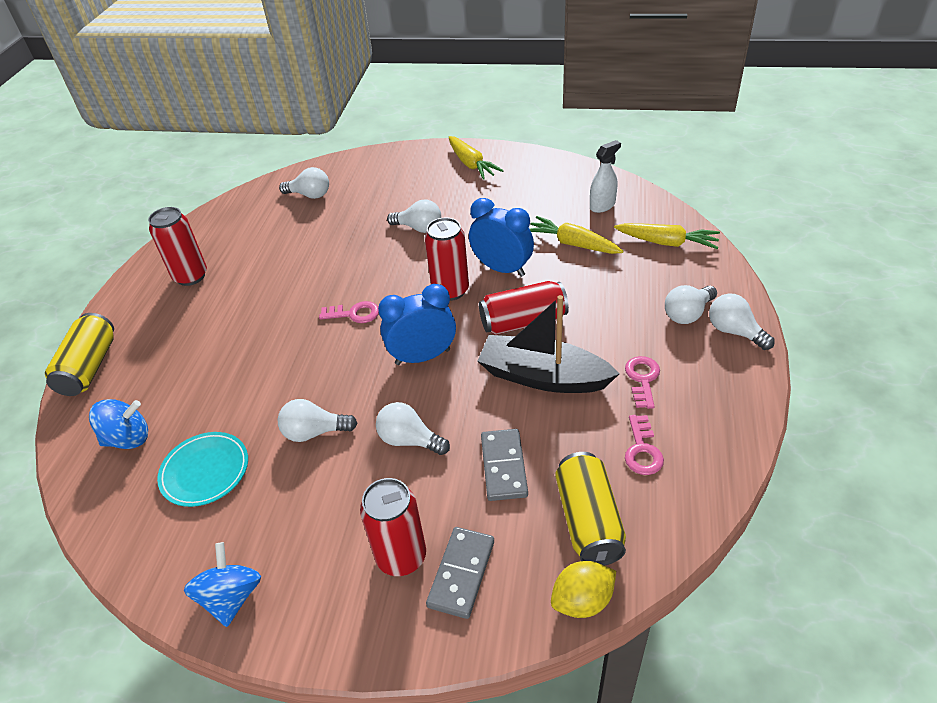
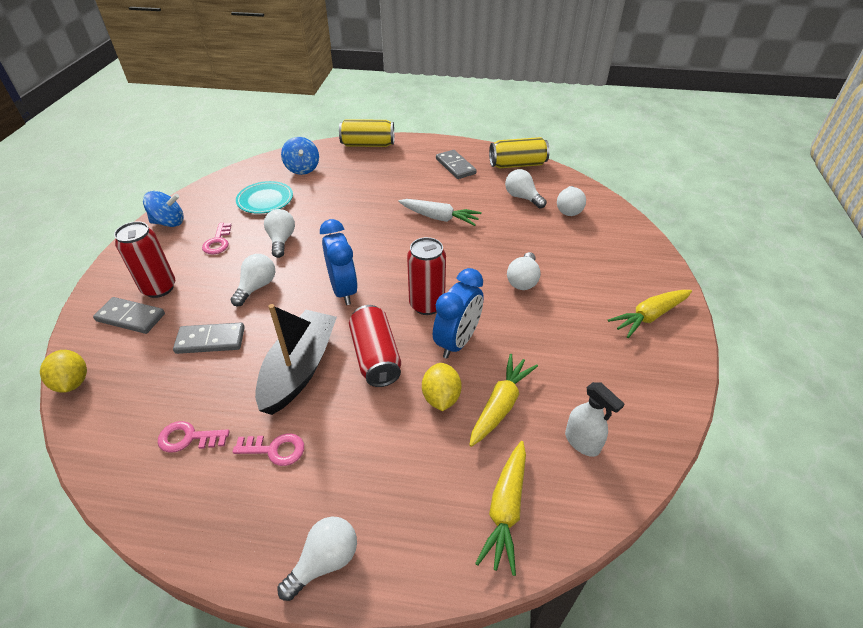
camera: 85 degrees right, 0 degrees up
(191, 276) = (455, 166): red can -> grey domino
(301, 287) = (439, 218): none -> white carrot
(354, 314) = (402, 249): pink key -> pink key (218, 242)
(569, 277) = (441, 397): none -> yellow lemon
(588, 520) = (136, 391): yellow can -> yellow can (517, 165)
(687, 314) = (365, 511): white light bulb -> white light bulb (522, 197)

